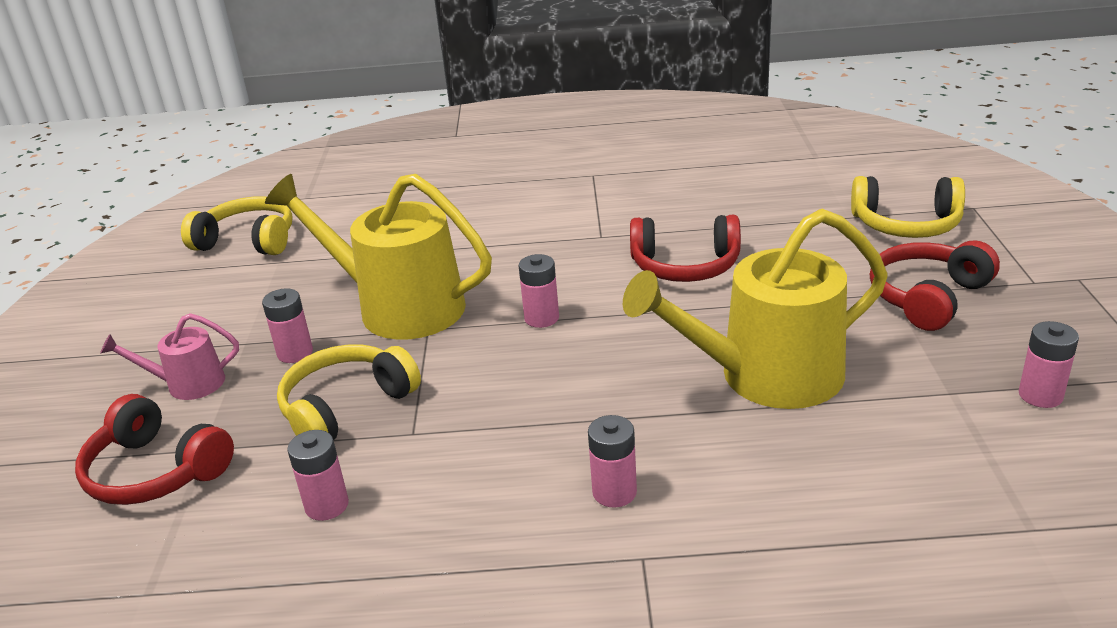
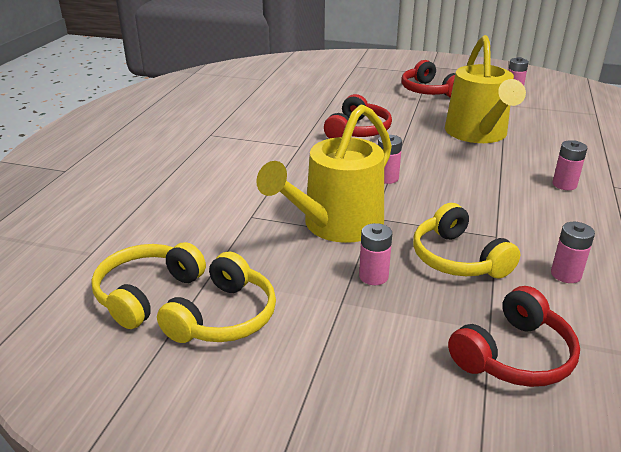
camera: 75 degrees left, 0 degrees up
(188, 384) = (392, 336): pink watering can -> none
(906, 224) = (360, 80): yellow headphones -> yellow headphones (224, 317)

